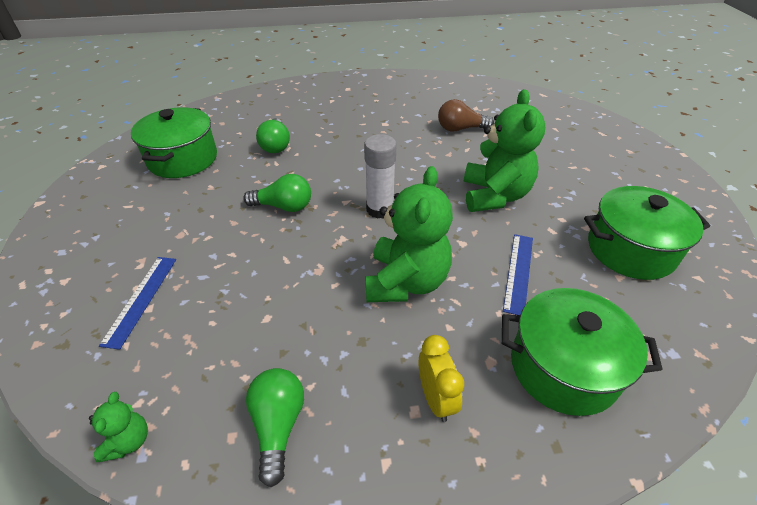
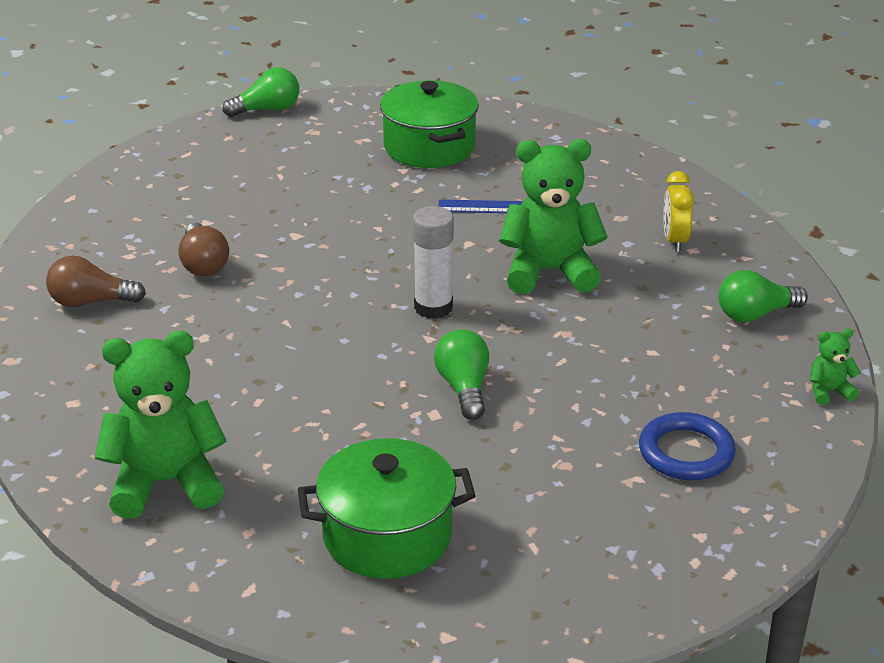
camera: 105 degrees left, 10 degrees down
(141, 299) = (686, 452): blue ruler -> blue ring
(276, 145) = (308, 439): green light bulb -> green light bulb (267, 109)
(431, 95) = (90, 302): none -> brown light bulb
(436, 398) = (674, 241): yellow clock -> yellow clock turned 60 degrees counterclockwise
(494, 196) = (368, 227): green teddy bear -> green teddy bear (166, 483)
(563, 367) = (602, 184): green pot -> none

